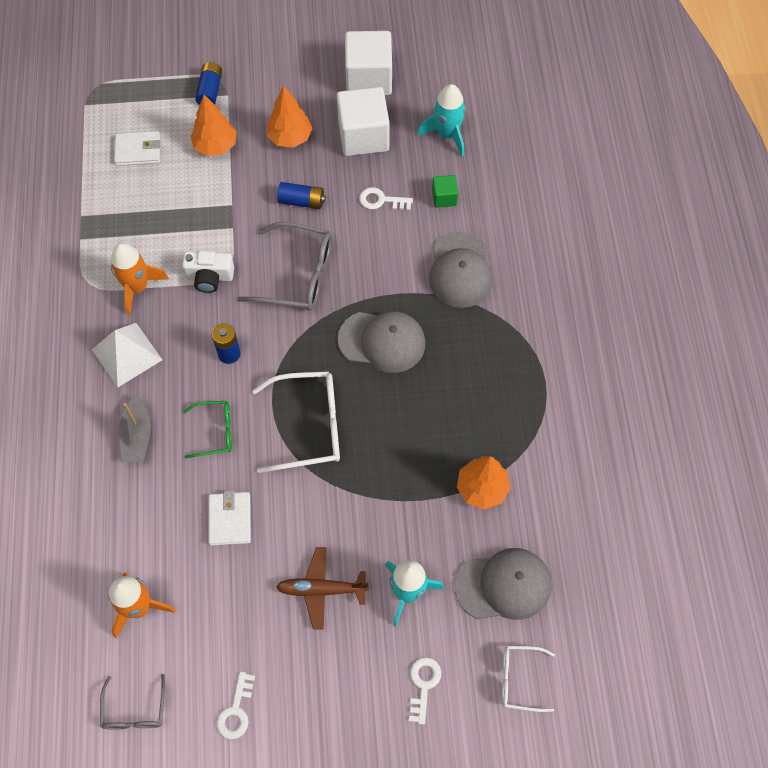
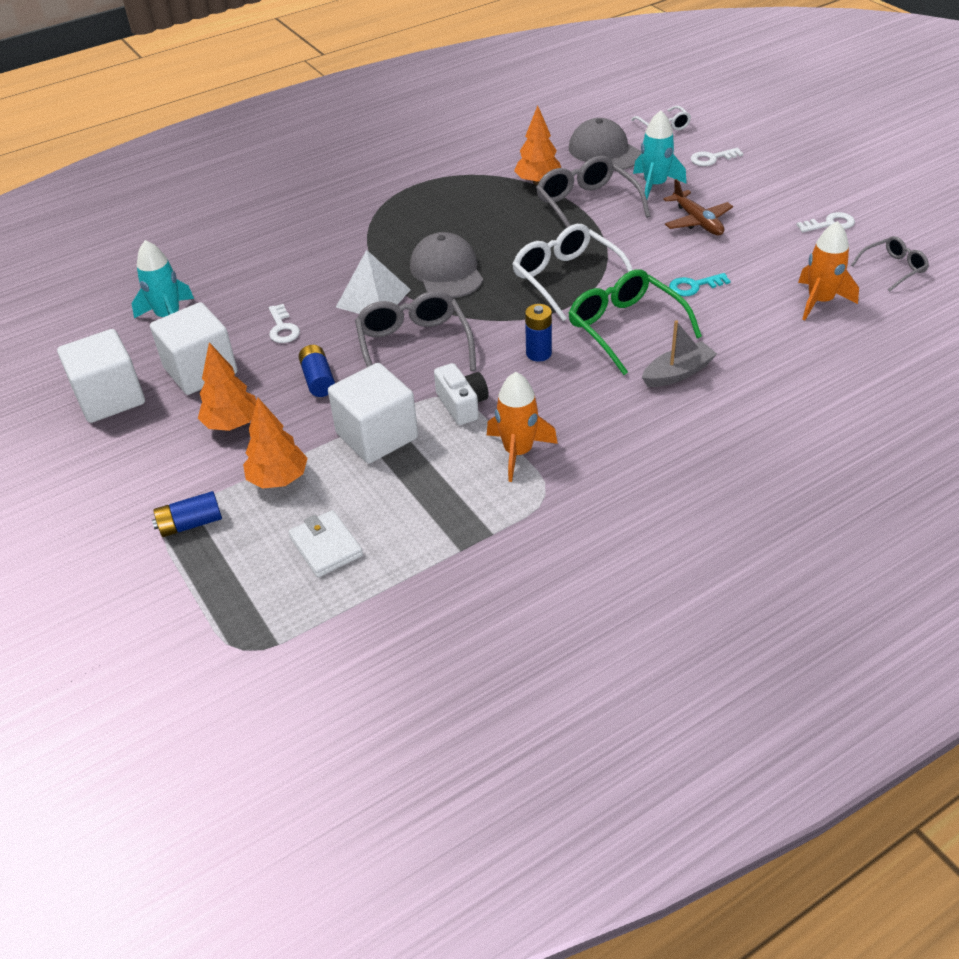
camera: 115 degrees left, 20 degrees down
(127, 354) = (602, 421): white pyramid -> white pyramid (373, 298)
(215, 432) = (625, 328): green glasses -> green glasses, size x1.75
(216, 213) = (377, 435): none -> white cube
(230, 519) = (694, 286): white wallet -> turquoise key
(411, 507) = (586, 206): none -> grey glasses
(444, 197) = (254, 292): green cube -> none
(460, 270) = (335, 256): grey cap -> none

